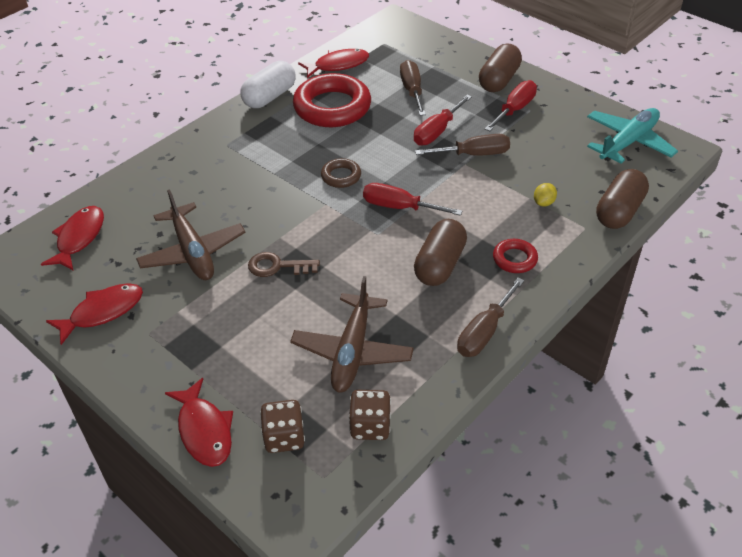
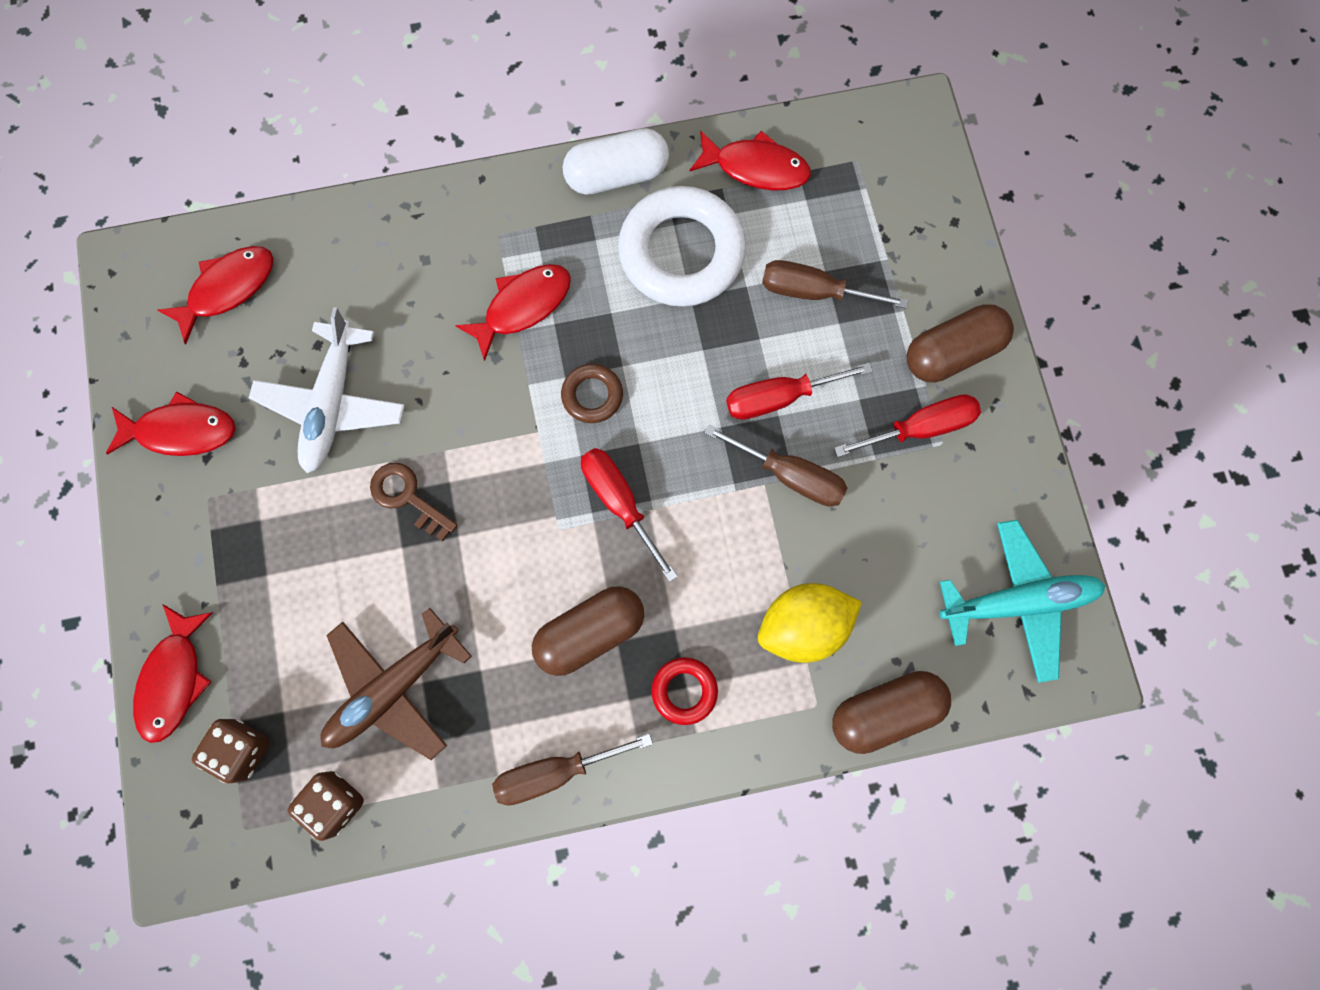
camera: 35 degrees right, 30 degrees up
(192, 252) = (332, 404): brown plane -> white plane
(268, 163) = (523, 306): none -> red fish
(332, 107) = (681, 252): red ring -> white ring
(412, 90) = (813, 291): brown screwdriver -> brown screwdriver turned 105 degrees counterclockwise
(543, 203) = (803, 626): yellow lemon -> yellow lemon, size x2.18

